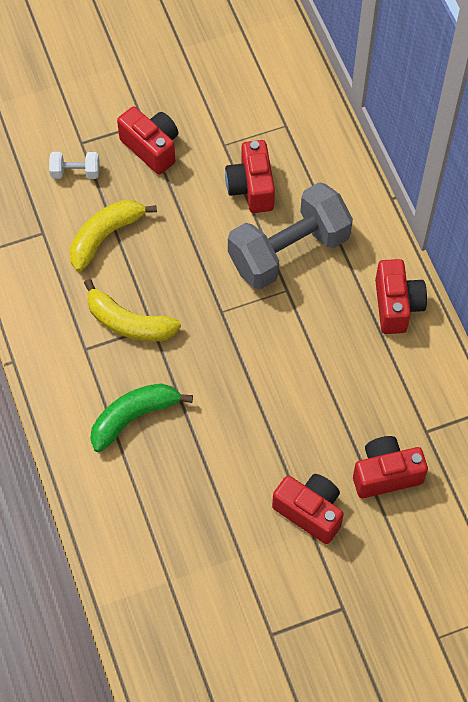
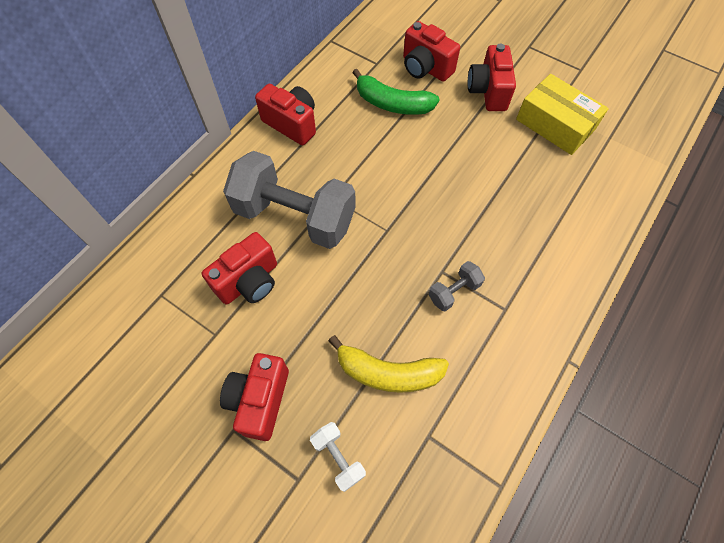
camera: 125 degrees left, 0 degrees up
(129, 323) = (454, 291): yellow banana -> grey dumbbell
(134, 417) = (525, 233): green banana -> green banana (392, 104)
(222, 542) = (555, 124): none -> yellow box
(396, 305) = (292, 124): red camera -> red camera turned 75 degrees clockwise

